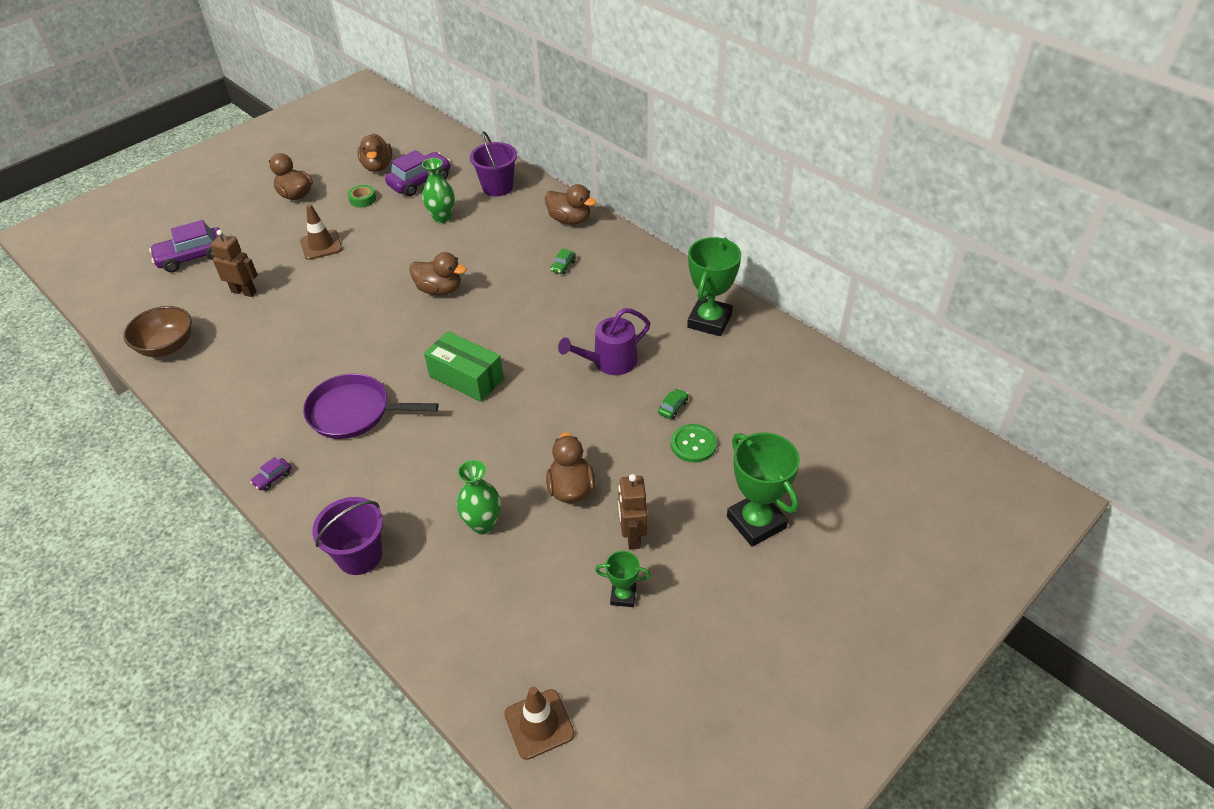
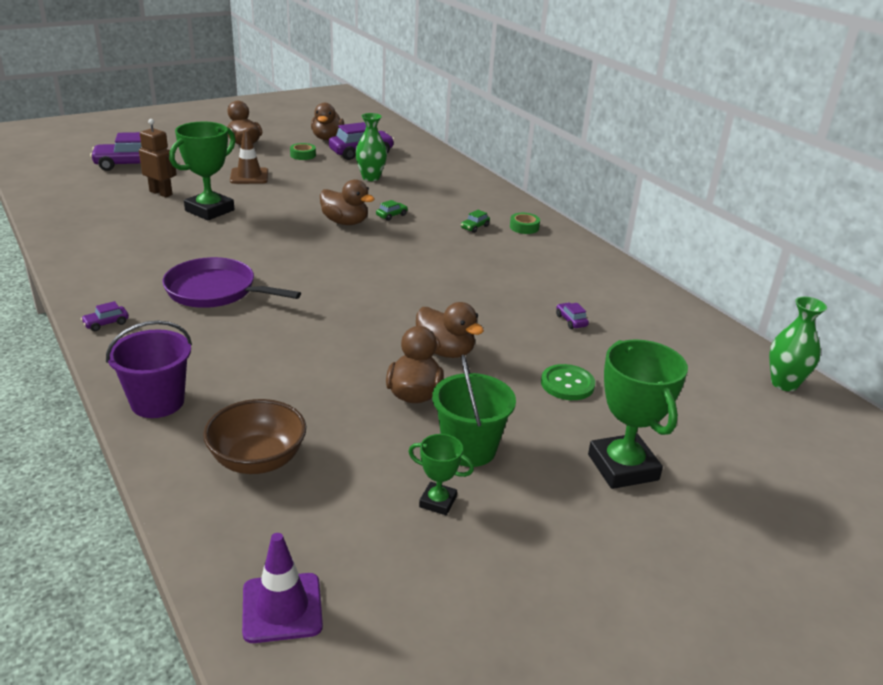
camera: 10 degrees right, 15 degrees down
(167, 346) = (68, 215): brown bowl -> brown bowl (258, 460)
(466, 377) = (341, 287): green box -> none
(483, 524) = (303, 403): green vase -> green vase (784, 383)
(497, 187) = (432, 167): purple bucket -> none
(539, 724) = (282, 608): brown traffic cone -> purple traffic cone
(569, 220) = (494, 198): brown duck -> brown duck (445, 351)
(609, 255) = (524, 227): none -> green tape
(610, 362) = (496, 302): purple watering can -> none
(632, 536) = (469, 449): brown robot -> green bucket
(673, 407) = (553, 350): green car -> green car (391, 215)
(679, 368) = (571, 321): none -> purple car
(709, 321) = (615, 291): green trophy -> green trophy (209, 210)

